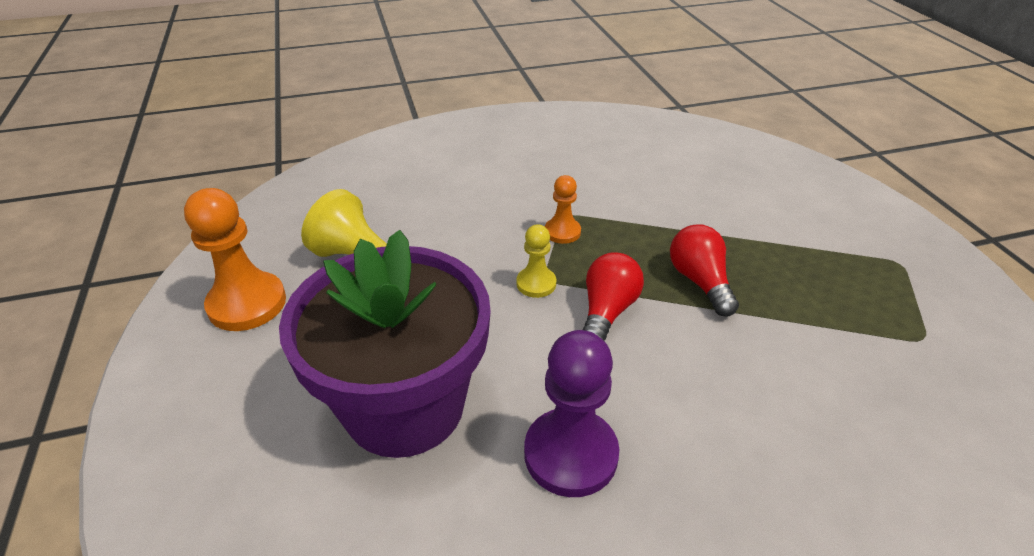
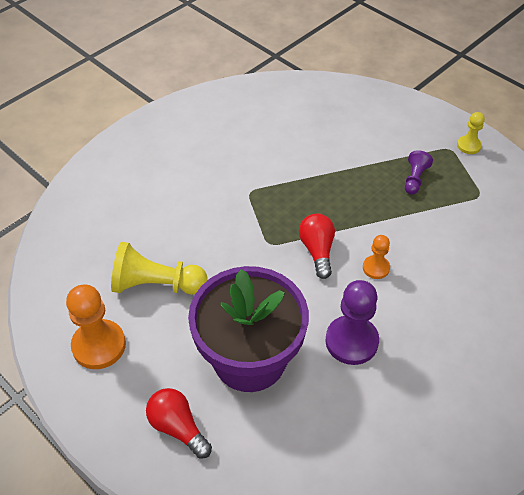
camera: 30 degrees left, 10 degrees up
(536, 283) = (265, 250): yellow pawn -> yellow pawn (468, 146)
(562, 232) = (255, 206): orange pawn -> orange pawn (376, 268)
(699, 281) = (354, 208): red light bulb -> red light bulb (178, 427)
(818, 280) = (415, 179): none -> purple pawn

